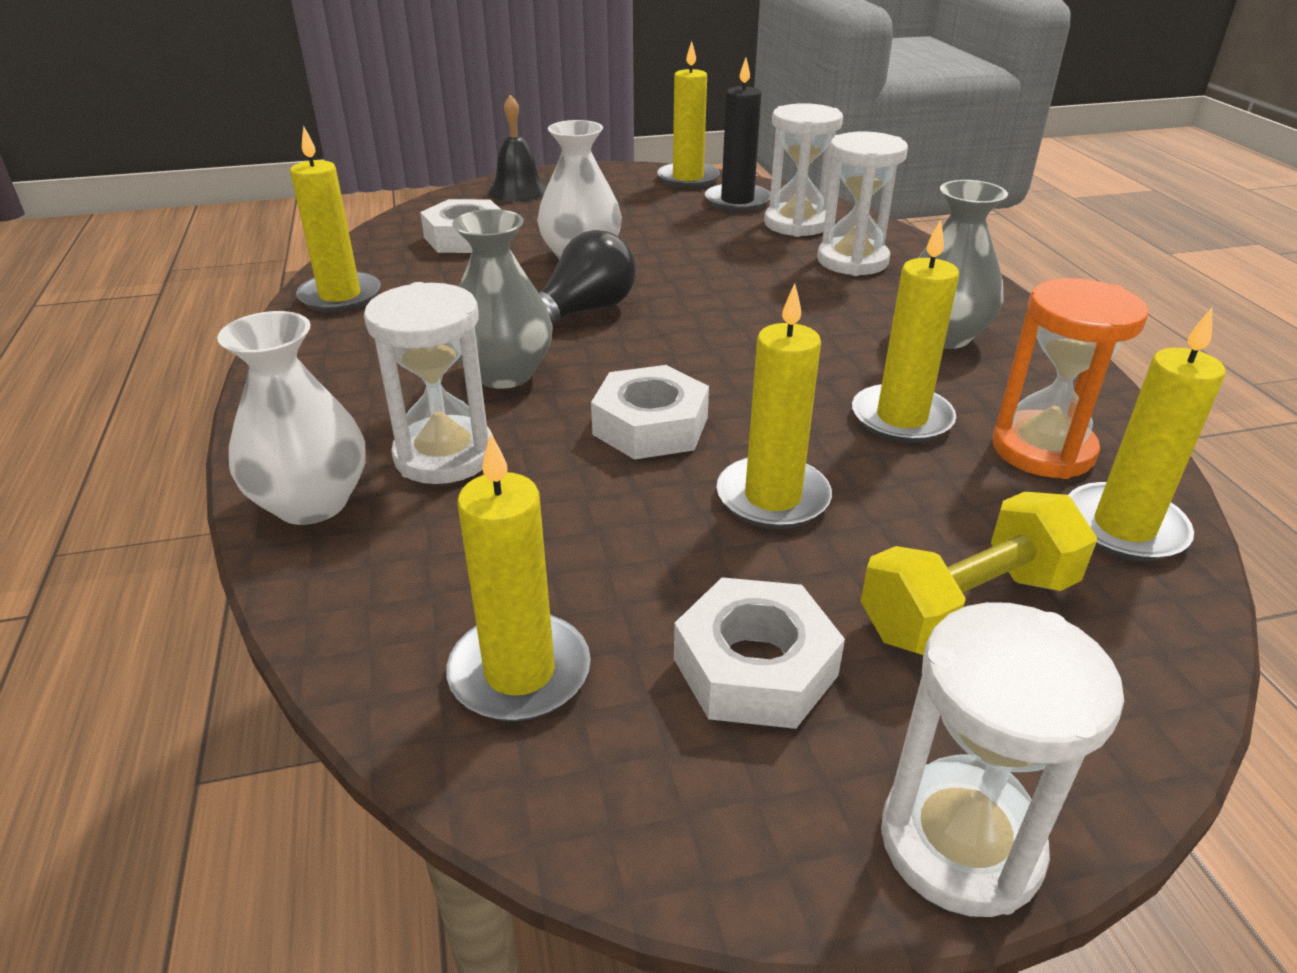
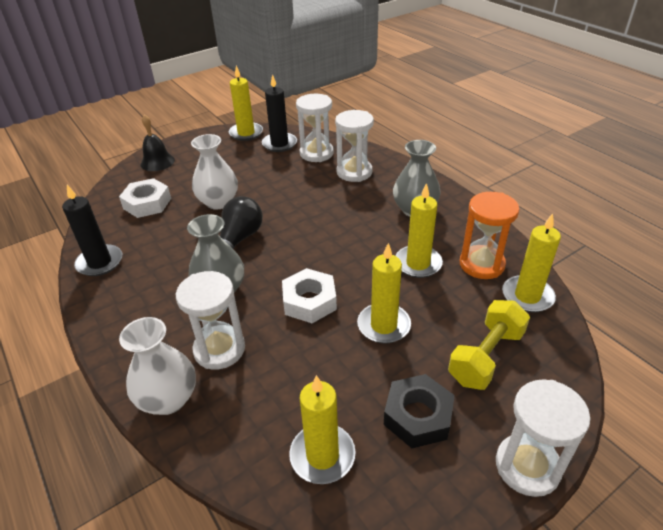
camera: 20 degrees left, 5 degrees up
(340, 296) = (100, 262): yellow candle -> black candle
(755, 667) = (418, 416): white nut -> black nut

